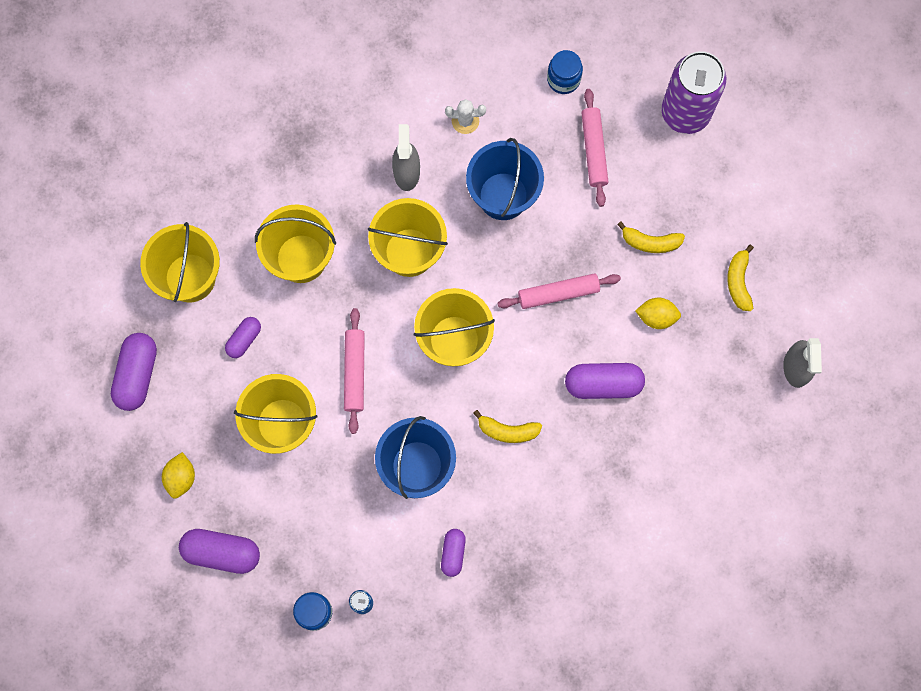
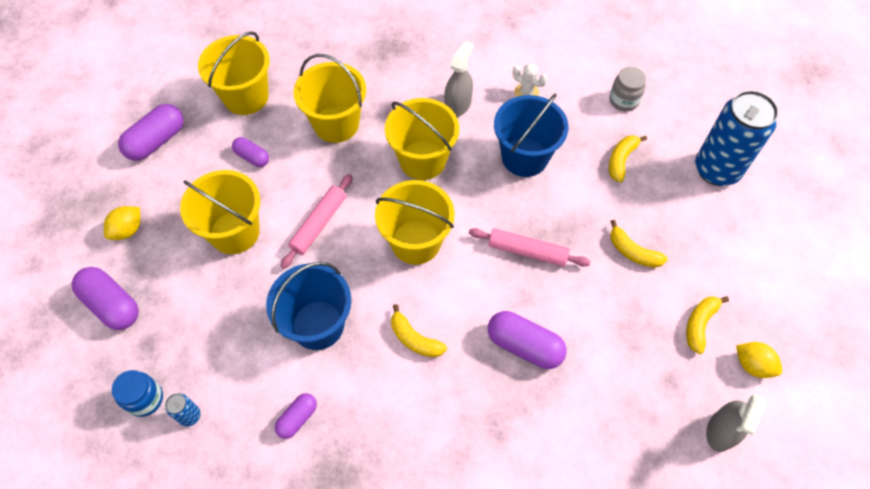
camera: 30 degrees right, 15 degrees down
(244, 339) = (252, 157): purple capsule -> purple capsule turned 60 degrees clockwise
(563, 79) = (623, 100): blue jar -> grey jar
(594, 150) = (621, 160): pink rolling pin -> yellow banana
(656, 317) = (605, 314): yellow lemon -> yellow lemon (752, 365)
(685, 113) = (716, 170): purple can -> blue can

